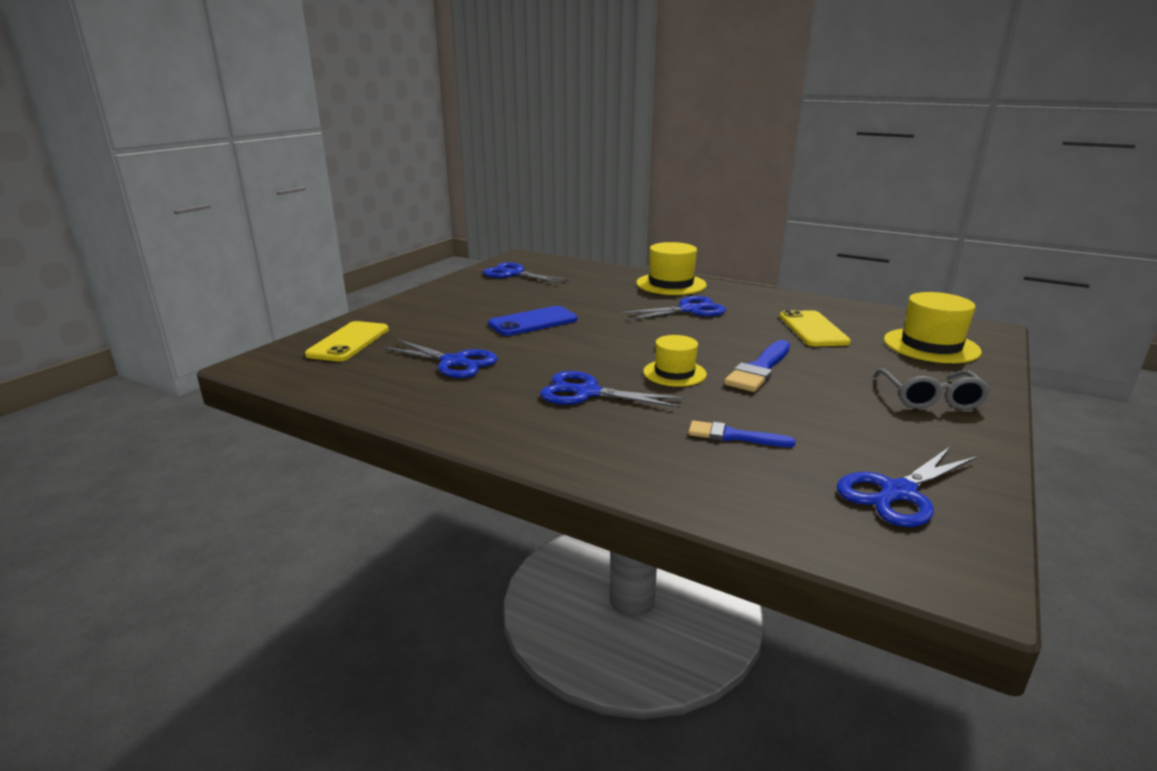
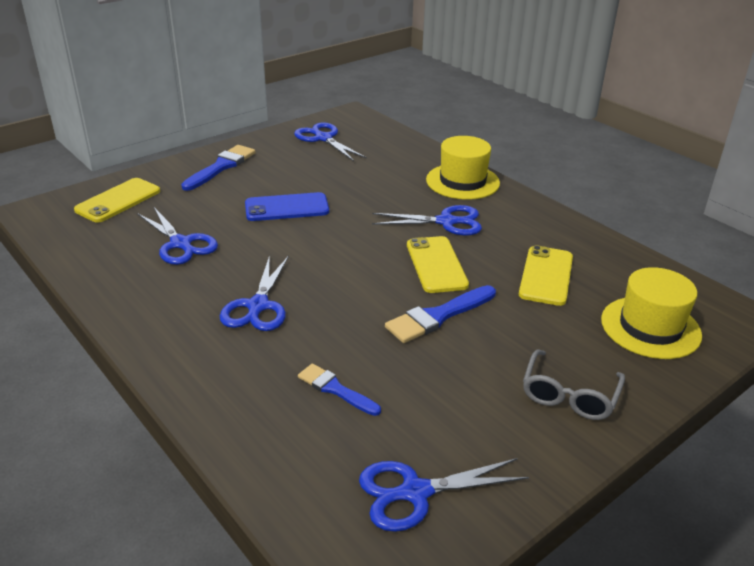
camera: 20 degrees right, 10 degrees up
(434, 304) = (221, 167): none -> blue brush
(586, 393) = (258, 306): blue scissors -> blue scissors turned 120 degrees counterclockwise
(674, 373) = (354, 302): yellow hat -> none
(715, 337) = (436, 265): none -> yellow phone

